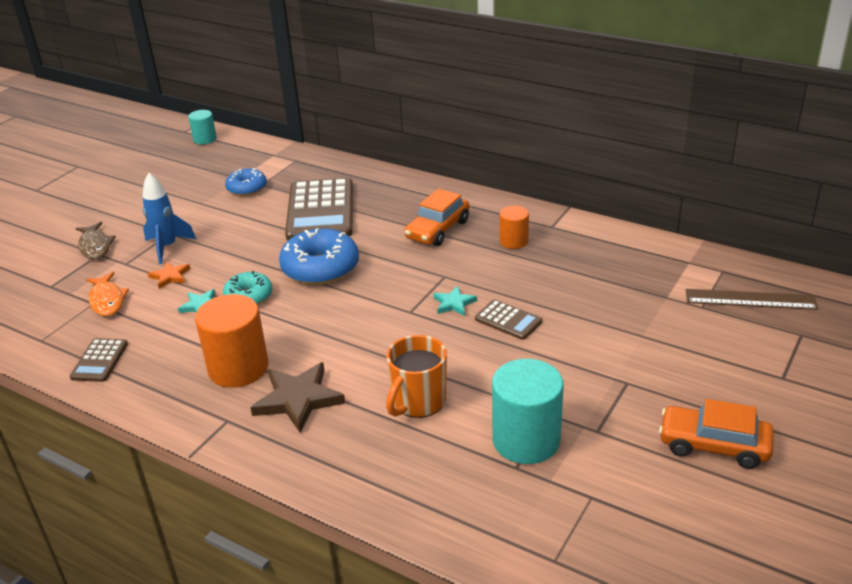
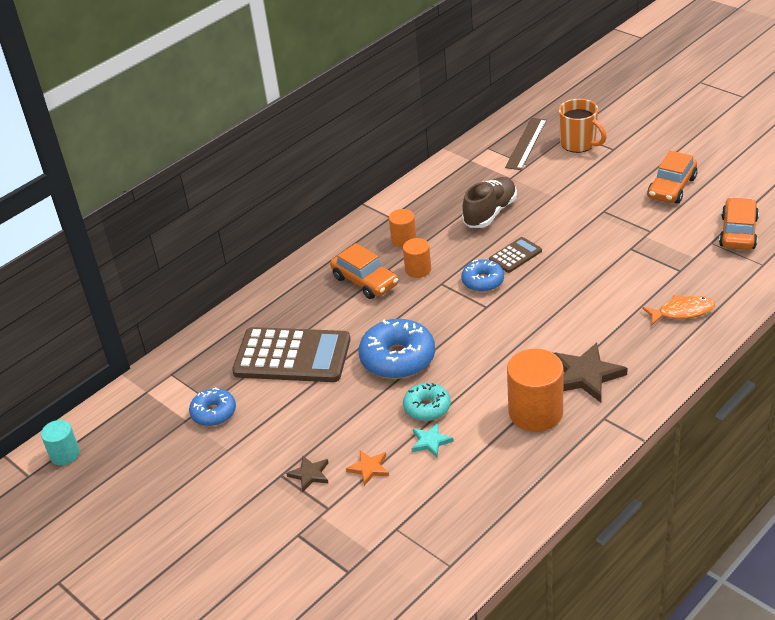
camera: 75 degrees left, 5 degrees up
(95, 246) = (279, 539): brown fish -> none
(99, 360) = (498, 512): brown calculator -> none
(107, 300) = (395, 517): orange fish -> orange fish (682, 312)
(167, 247) = (309, 474): blue rocket -> brown star
(418, 402) = (603, 310): orange mug -> orange mug (579, 144)
(454, 303) = (483, 281): turquoise star -> blue donut
(464, 258) = (418, 270): none -> orange cylinder
(526, 440) = (654, 263): turquoise cylinder -> none
(585, 291) = (490, 213): none -> brown shoe
(627, 527) = (738, 232): none -> orange car

